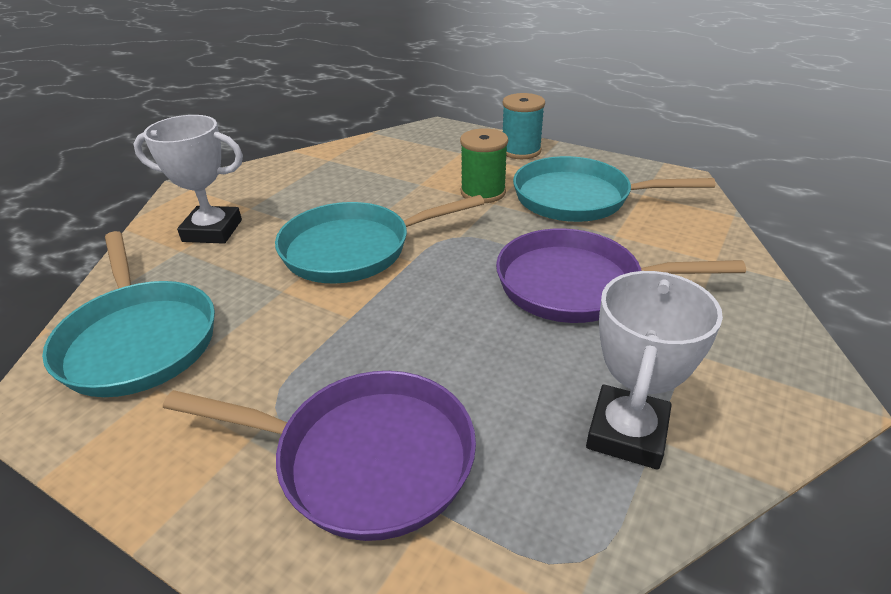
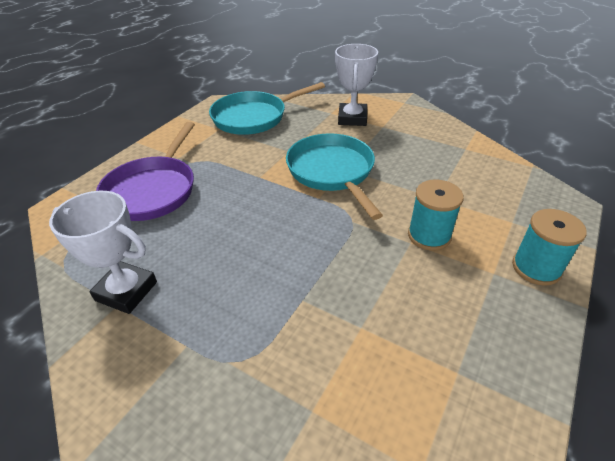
camera: 90 degrees right, 5 degrees up
(483, 192) = (429, 235): green spool -> turquoise spool
(577, 285) = (280, 286): purple pan -> none
(578, 198) = (432, 306): turquoise pan -> none

